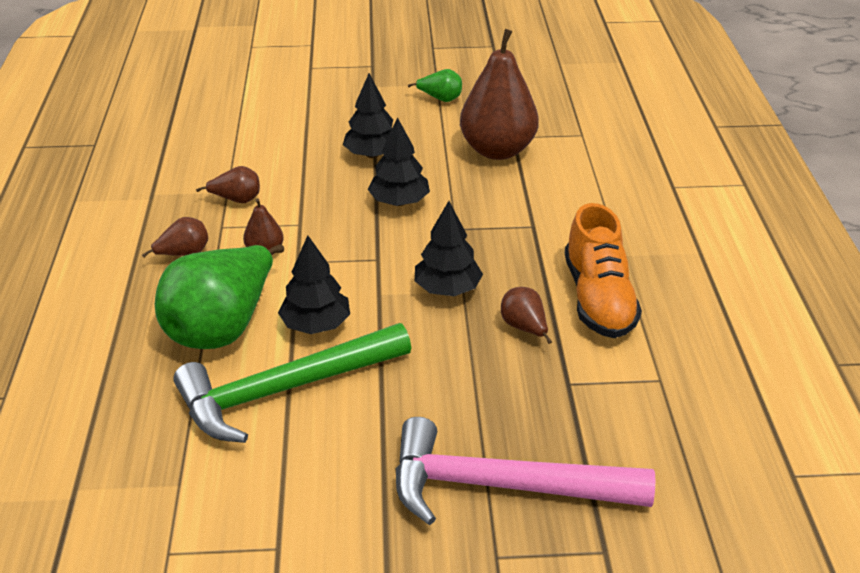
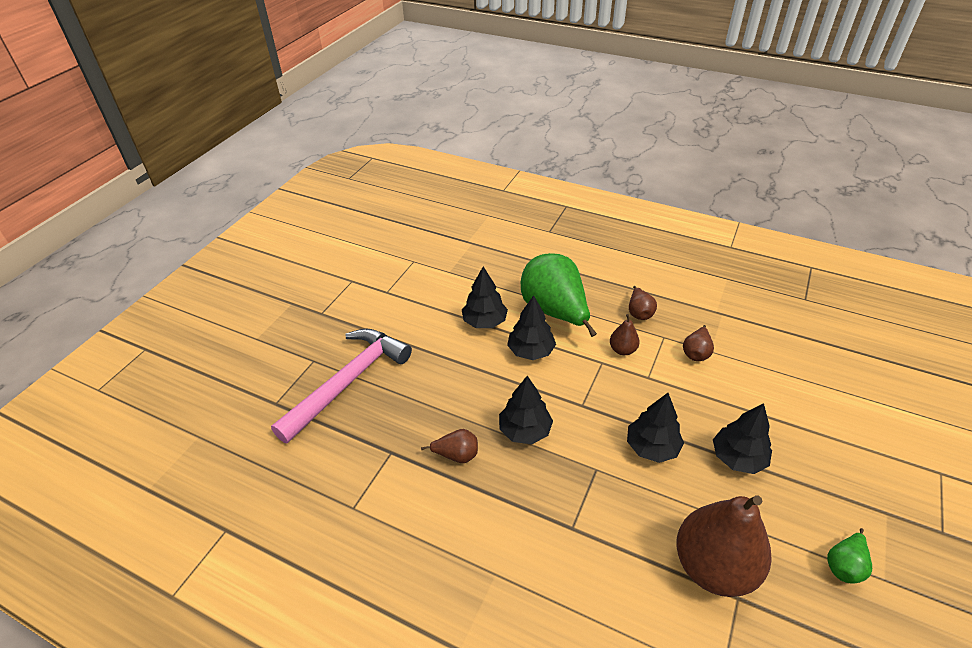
camera: 120 degrees right, 5 degrees up
(284, 390) = (484, 322): green hammer -> black tree
(598, 299) = (454, 521): orange shoe -> none

